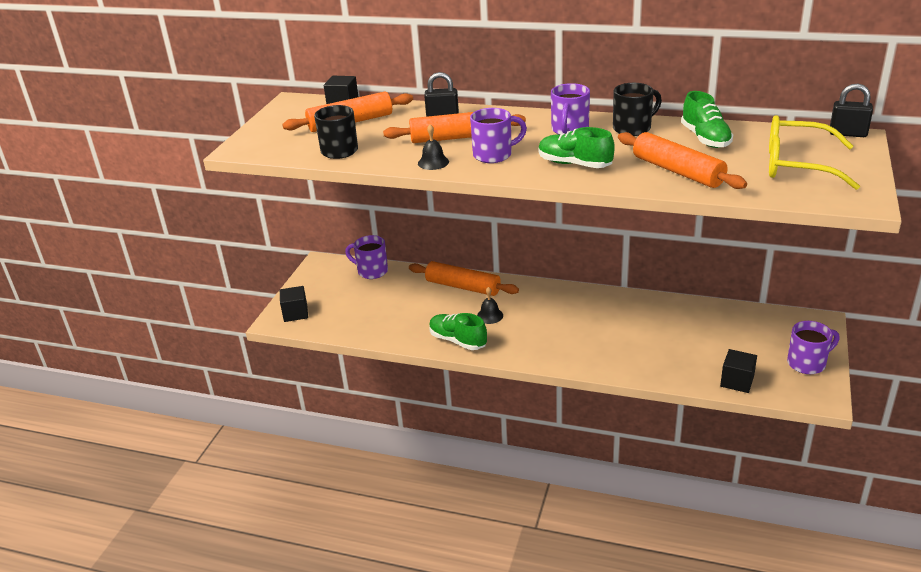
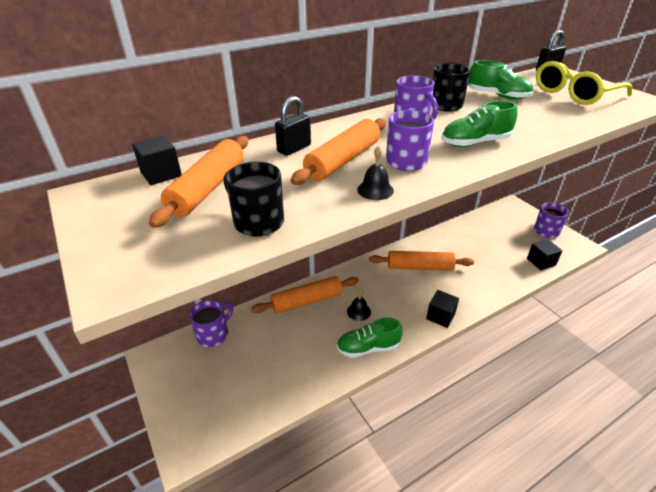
camera: 50 degrees left, 5 degrees up
(295, 313) = (195, 426): black cube -> black cube (440, 316)
(371, 271) = (214, 334): purple mug -> purple mug turned 150 degrees clockwise
(677, 171) = (538, 121): orange rolling pin -> orange rolling pin (419, 267)

